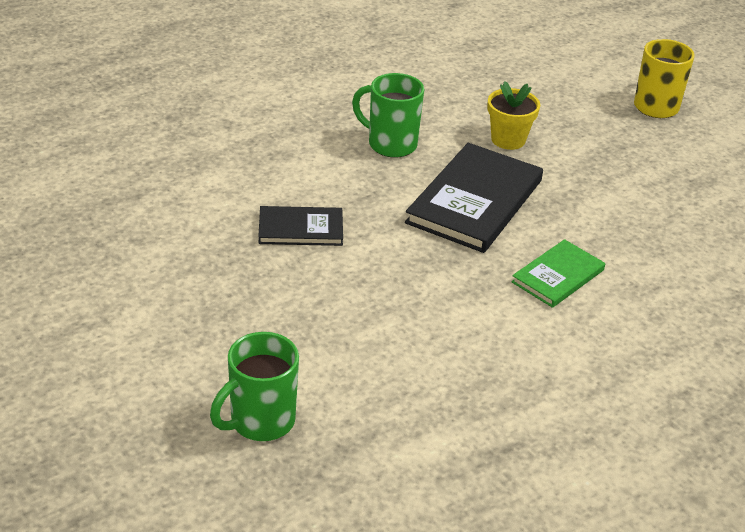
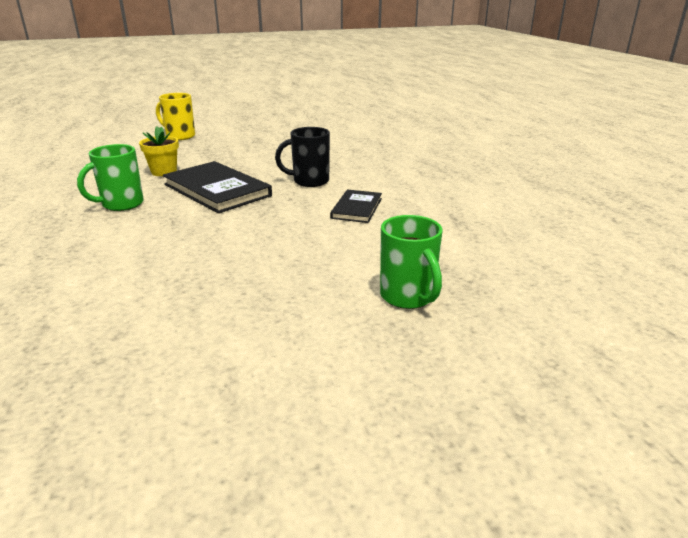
camera: 70 degrees left, 10 degrees down
(300, 229) = (186, 250): black book -> black book (356, 208)
(558, 276) = (309, 181): green book -> black mug

